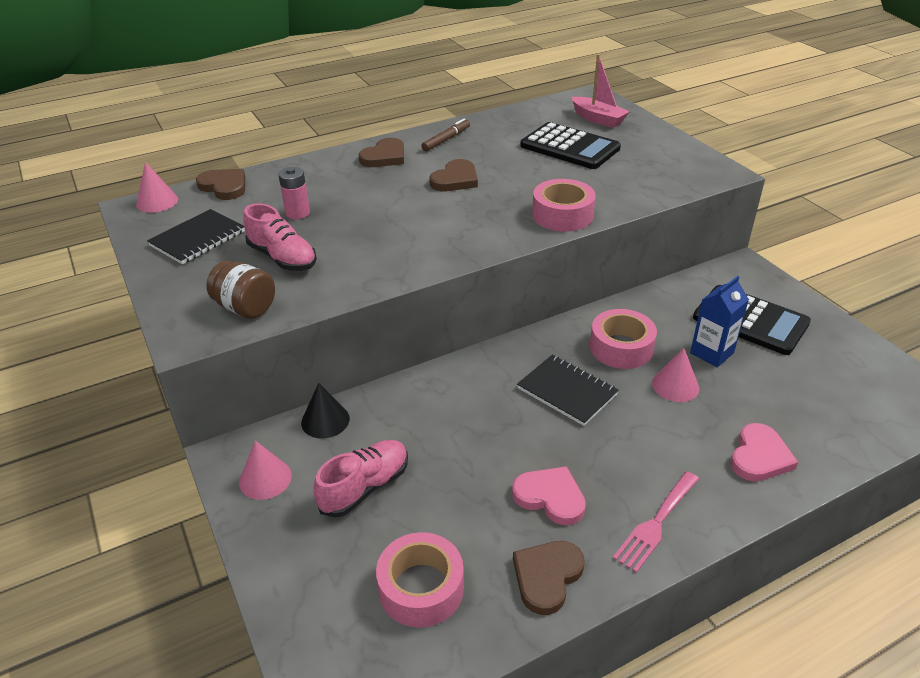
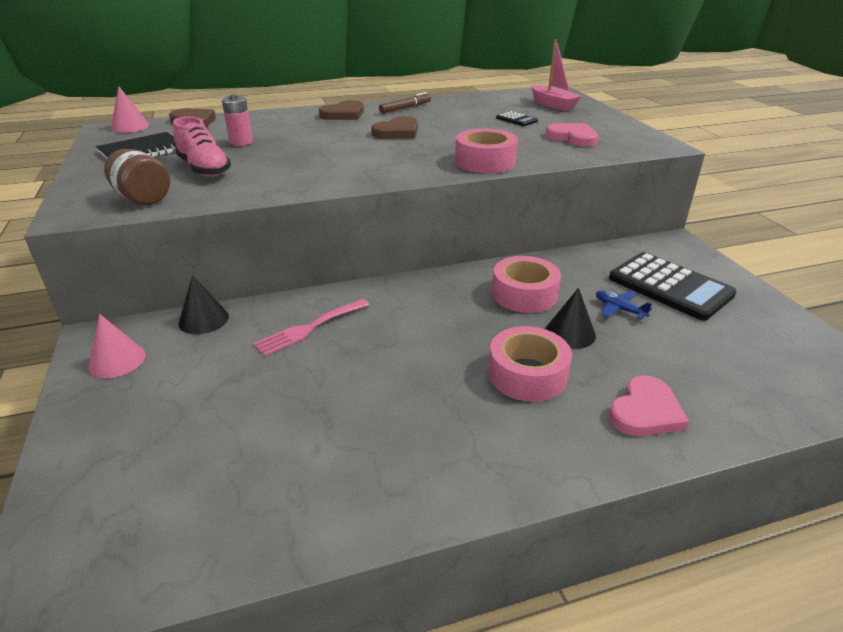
camera: 10 degrees right, 5 degrees down
(365, 487) = (206, 381): pink shoe -> none
(421, 588) = (208, 487): pink tape -> pink tape (527, 374)
(547, 577) = (352, 499): brown heart -> none
(550, 497) = (392, 418): pink heart -> pink heart (572, 137)
(567, 391) = (453, 324): black notebook -> none
(570, 147) = (516, 120): black calculator -> black calculator, size x0.44
(656, 524) = (500, 462): pink fork -> pink fork (309, 328)
(675, 385) = (570, 333): pink cone -> black cone
(711, 353) = (619, 309): blue carton -> blue plane

